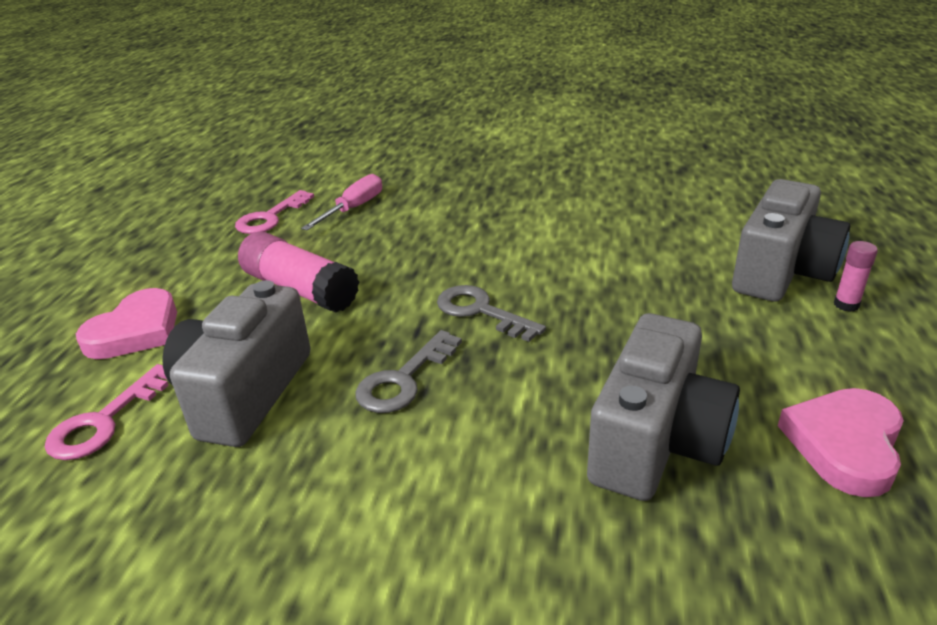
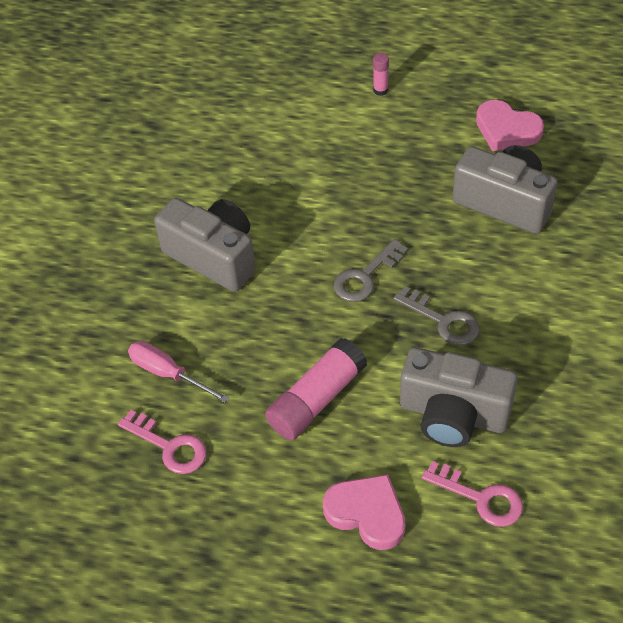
camera: 85 degrees left, 20 degrees up
(781, 272) = (337, 108): grey camera -> grey camera (213, 256)

